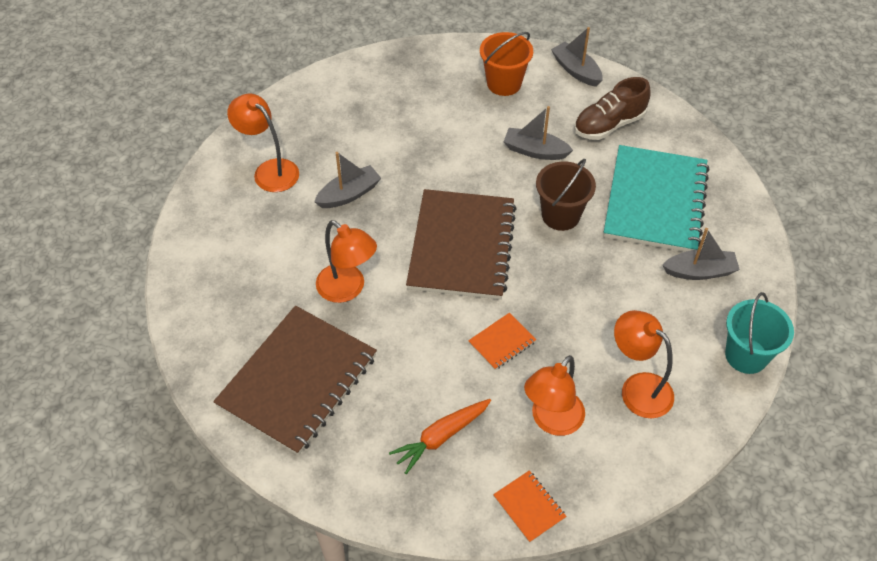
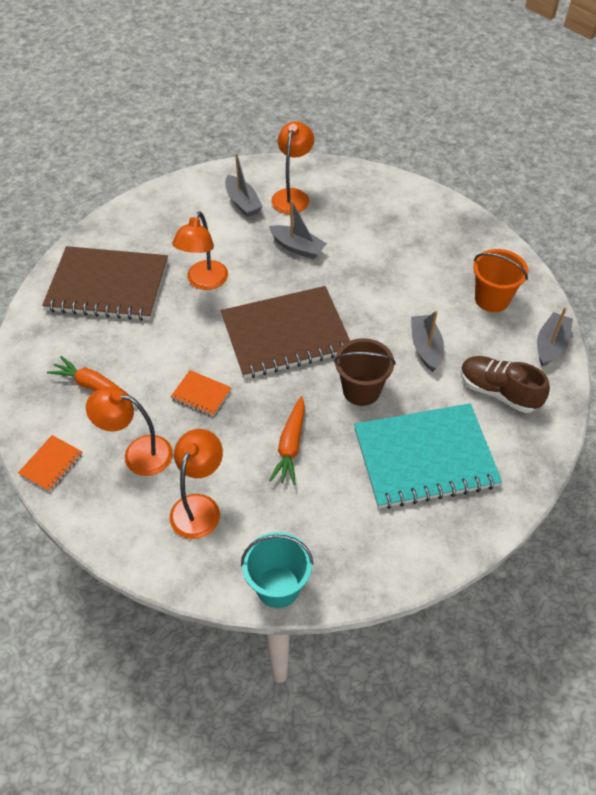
camera: 65 degrees right, 0 degrees up
(599, 292) = (290, 445): none -> orange carrot
(700, 271) = (359, 519): grey boat -> grey boat (242, 202)

